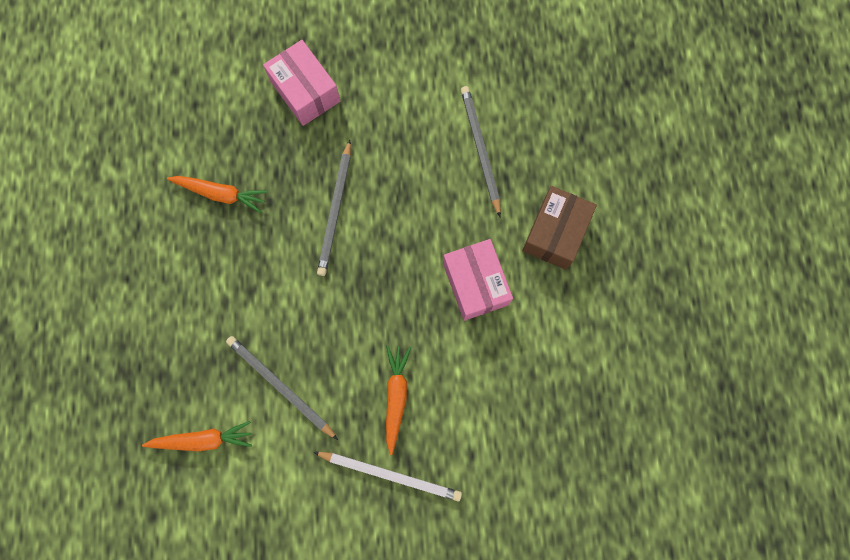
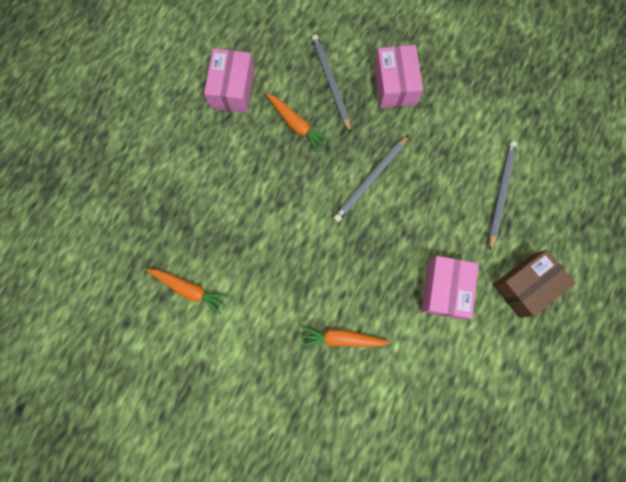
camera: 30 degrees right, 0 degrees up
(125, 192) = (232, 89): none -> pink box
(280, 386) = (263, 283): grey pencil -> grey pencil (331, 83)
(390, 475) = (306, 393): white pencil -> none
(396, 396) = (341, 338): orange carrot -> orange carrot turned 120 degrees counterclockwise

